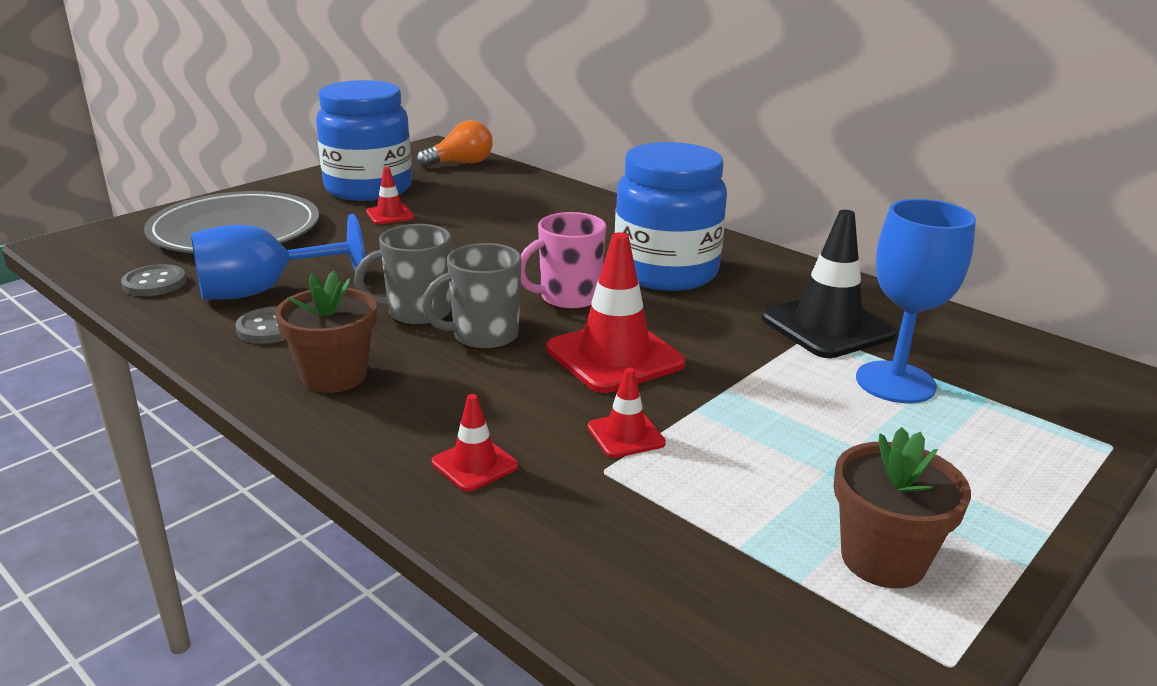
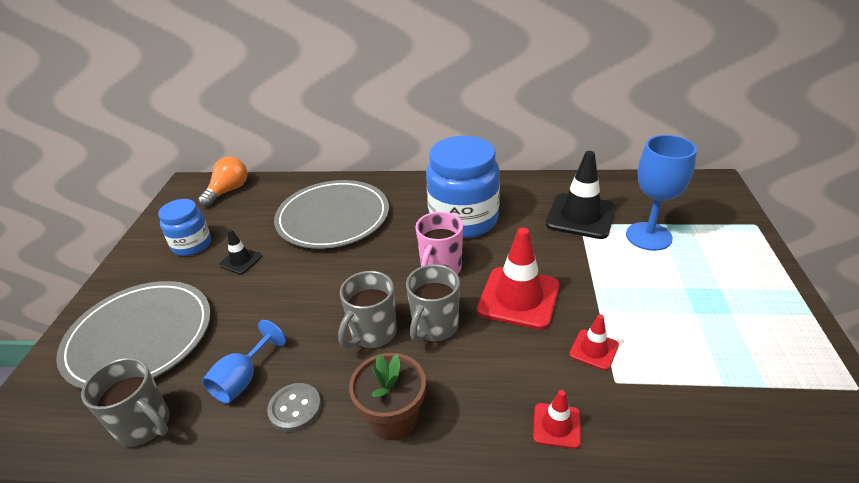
camera: 35 degrees left, 10 degrees up
(154, 283) = (145, 426): grey button -> grey mug
(263, 290) = (243, 379): blue goblet -> blue goblet, size x0.64
(368, 189) = (192, 245): blue jar -> blue jar, size x0.56
(390, 215) = (240, 261): red traffic cone -> black traffic cone
(526, 217) = (333, 217): none -> grey plate
(883, 559) = (772, 348): brown flower pot -> none

